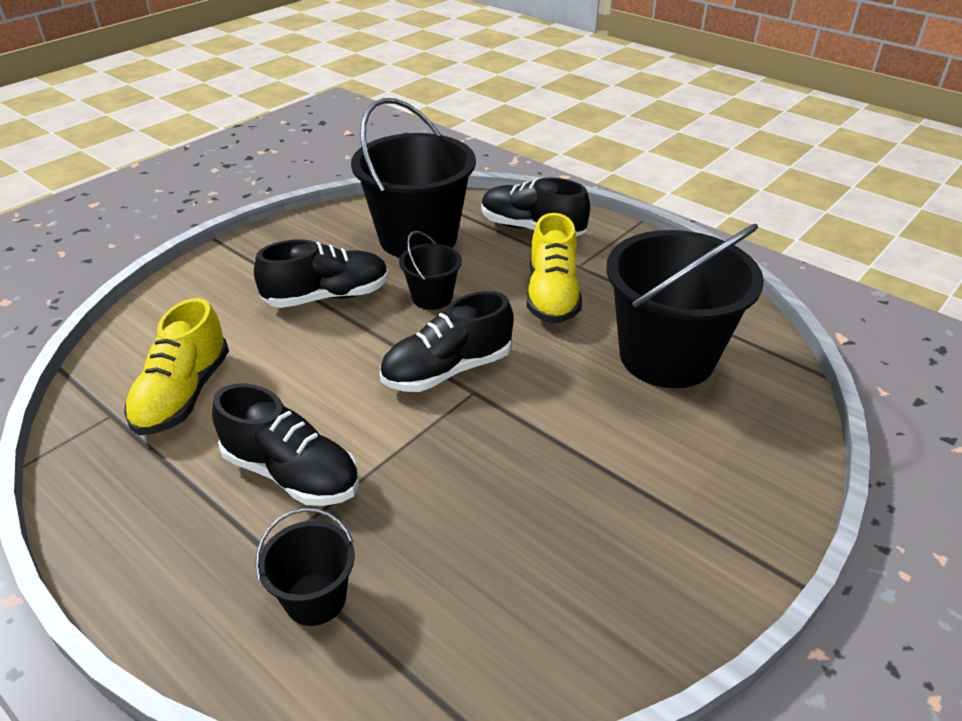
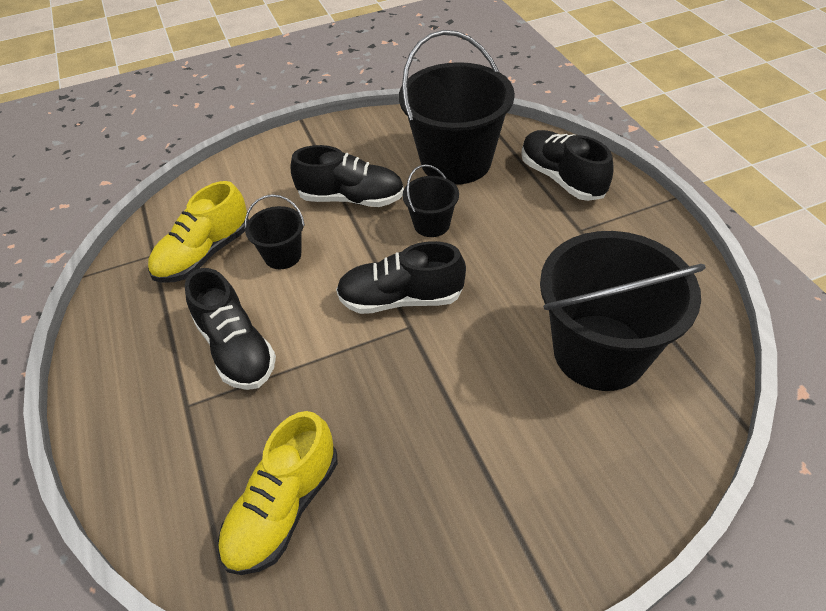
camera: 30 degrees right, 10 degrees up
(315, 598) = (193, 458): black bucket -> black bucket (282, 255)
(552, 295) = (535, 254): yellow shoe -> yellow shoe (284, 507)

